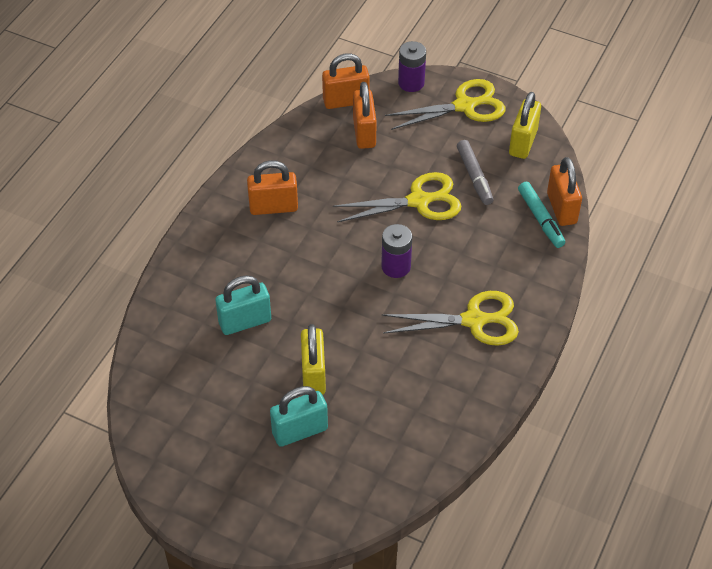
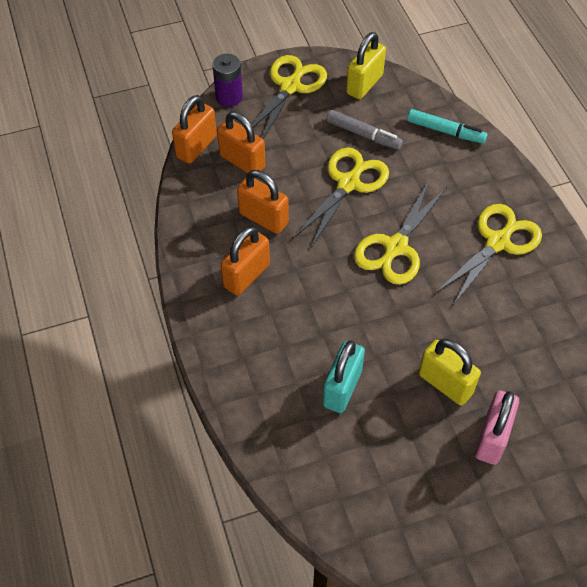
camera: 45 degrees left, 5 degrees up
(300, 431) = (492, 438): turquoise padlock -> pink padlock
(396, 266) = (395, 247): purple battery -> yellow scissors
(523, 142) = (364, 84): yellow padlock -> yellow padlock turned 60 degrees clockwise
(561, 208) = (449, 113): orange padlock -> orange padlock (263, 218)

